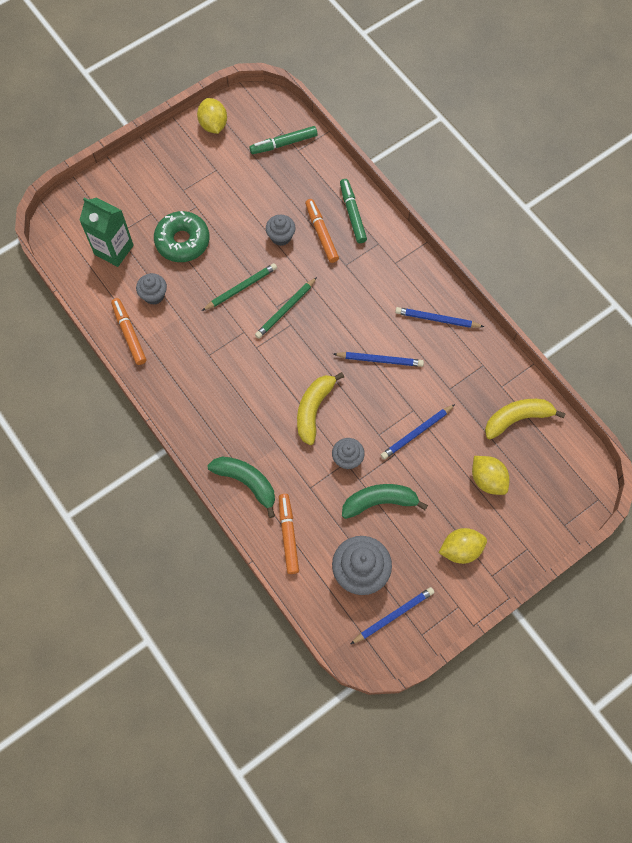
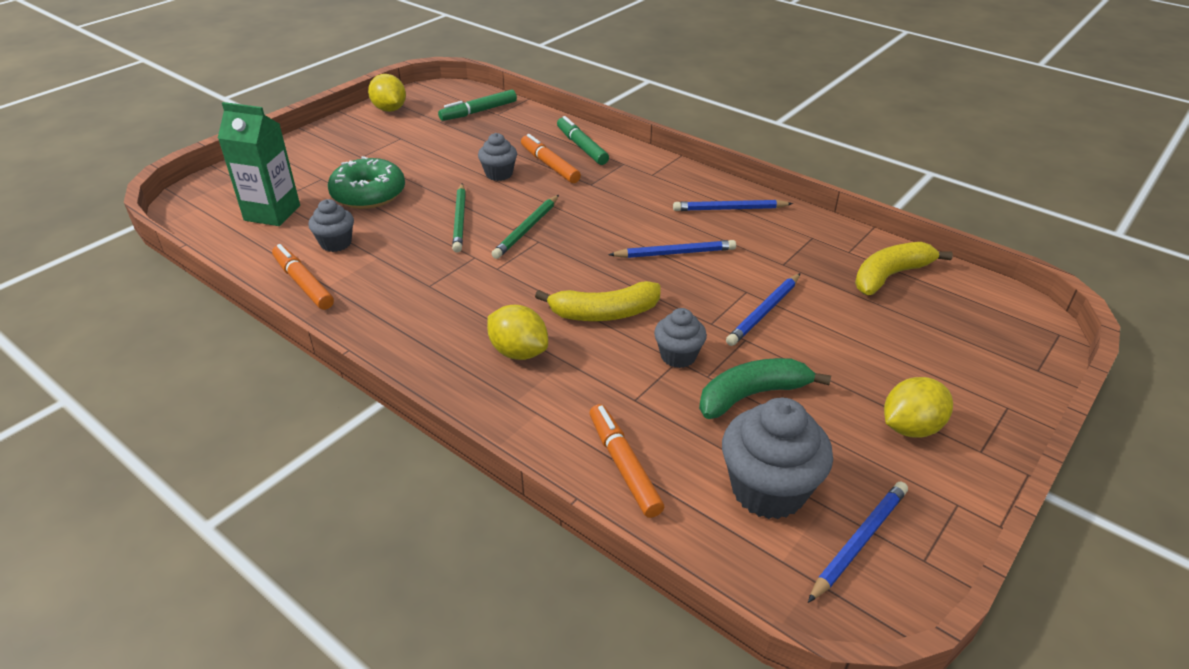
camera: 15 degrees left, 30 degrees down
(241, 288) = (459, 220): green pencil -> green pencil turned 135 degrees clockwise
(247, 482) = (529, 411): green banana -> none
(314, 409) = (604, 313): yellow banana -> yellow banana turned 105 degrees counterclockwise
(487, 479) = (894, 341): yellow lemon -> yellow lemon (518, 352)

